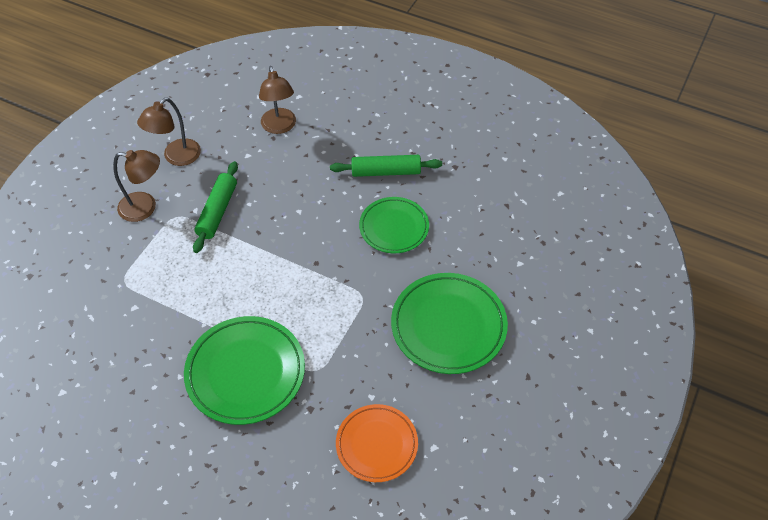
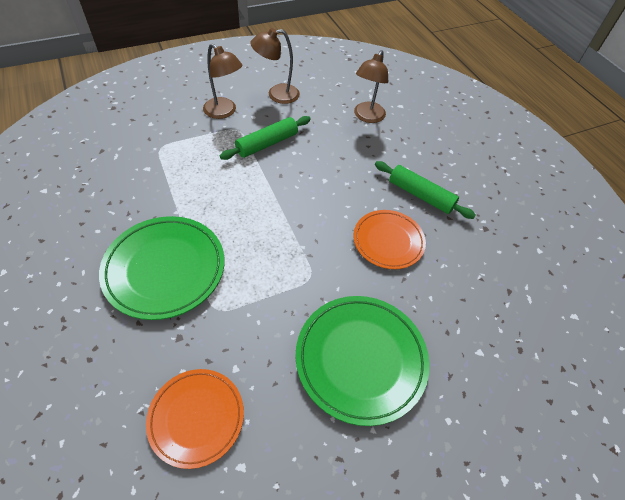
camera: 35 degrees right, 0 degrees up
(394, 227) = (388, 241): green plate -> orange plate

